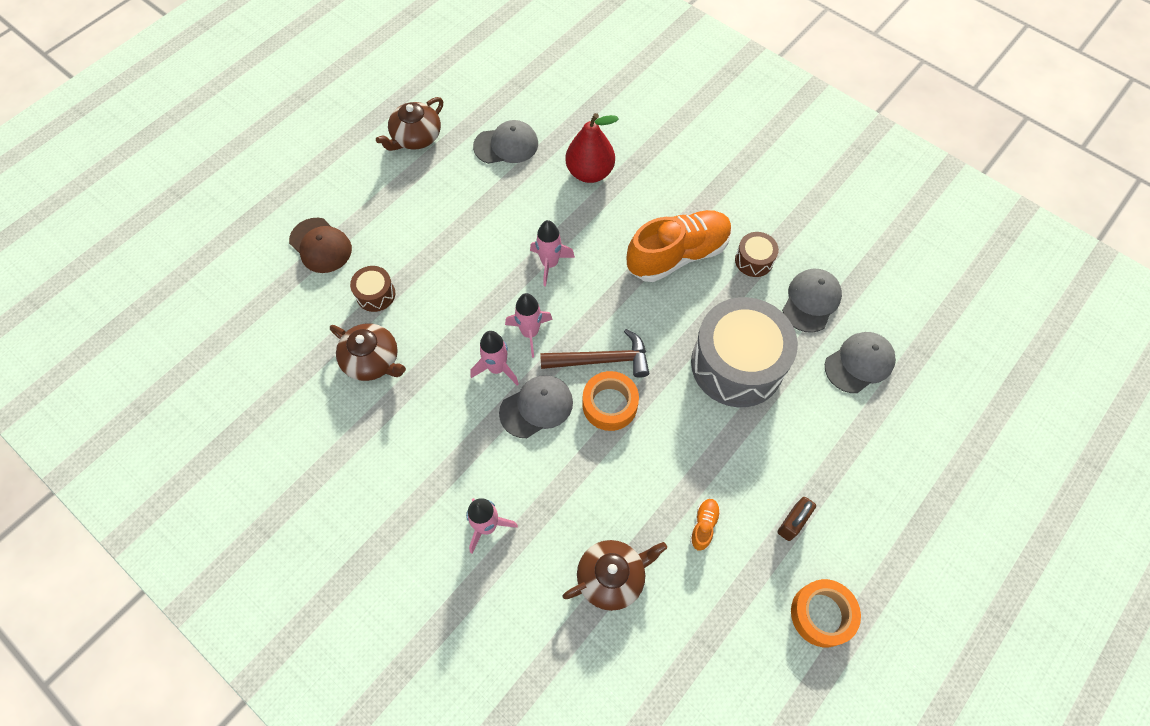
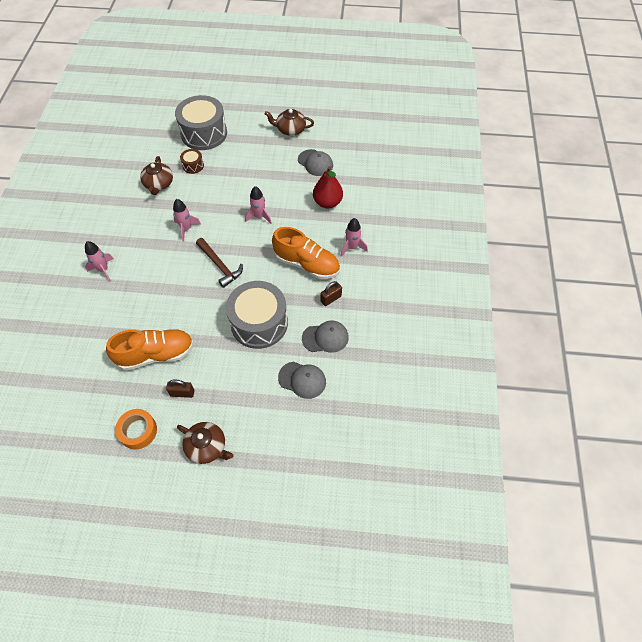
camera: 55 degrees right, 5 degrees down
(320, 245) = (204, 133): brown cap -> grey drum
(530, 333) = (214, 230): pink rocket -> pink rocket (352, 247)
(536, 407) = (176, 254): grey cap -> none
(609, 404) = (197, 282): orange tape -> none
(612, 577) = (106, 330): brown teapot -> brown teapot (207, 447)
(703, 526) = (156, 354): orange shoe -> orange shoe, size x2.50
(754, 260) = (331, 299): brown drum -> brown padlock

